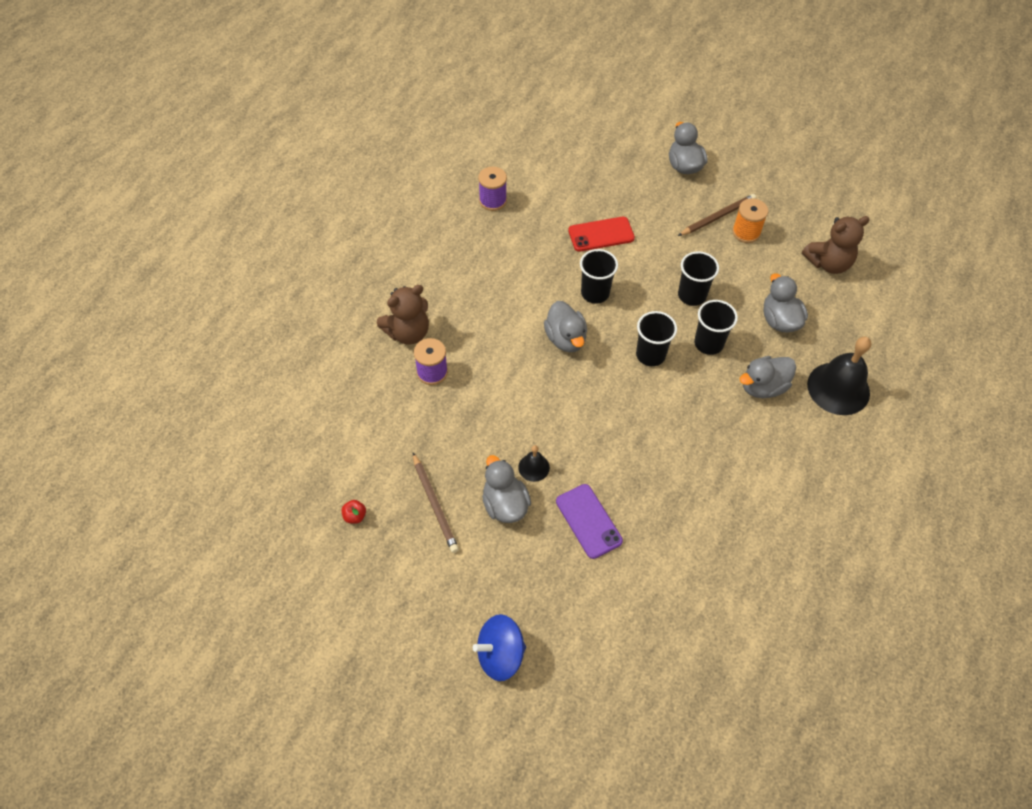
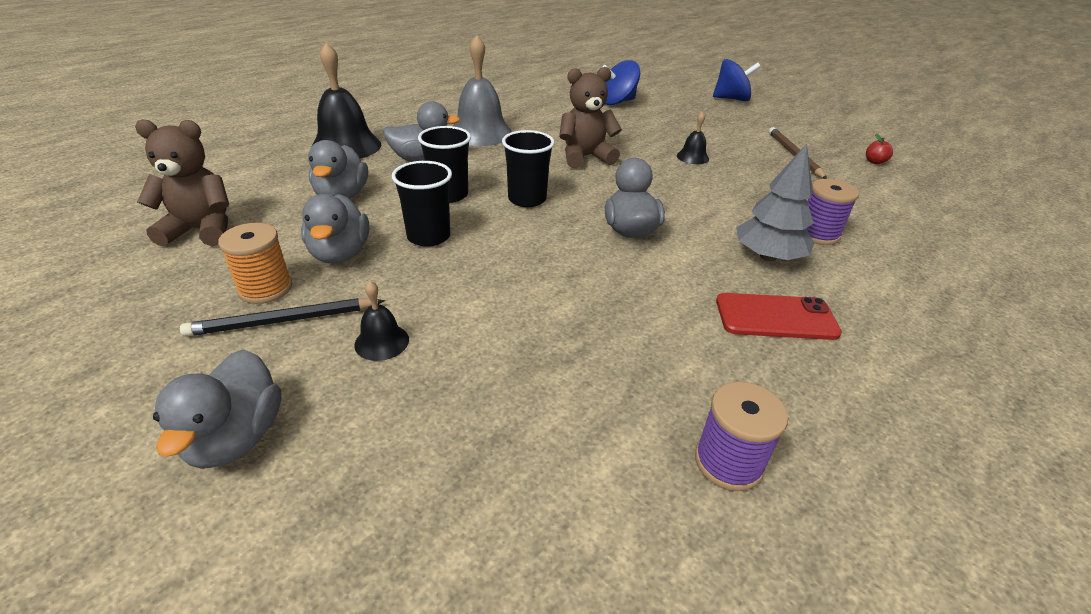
camera: 165 degrees left, 20 degrees down
(408, 332) = (865, 277): brown teddy bear -> brown teddy bear (585, 157)
(469, 336) = (768, 256): none -> grey tree
(505, 504) = (724, 145): grey duck -> grey duck (340, 253)
(588, 521) = (647, 128): purple phone -> none
(595, 293) = (567, 265): black cup -> none
(601, 234) = (515, 339): red phone -> red phone (776, 317)
(640, 587) = (616, 102): none -> blue spinning top
(662, 217) = (381, 342): none -> black bell
(717, 217) = (284, 321): brown pencil -> black pencil
(745, 452) = (480, 133): none -> grey bell

